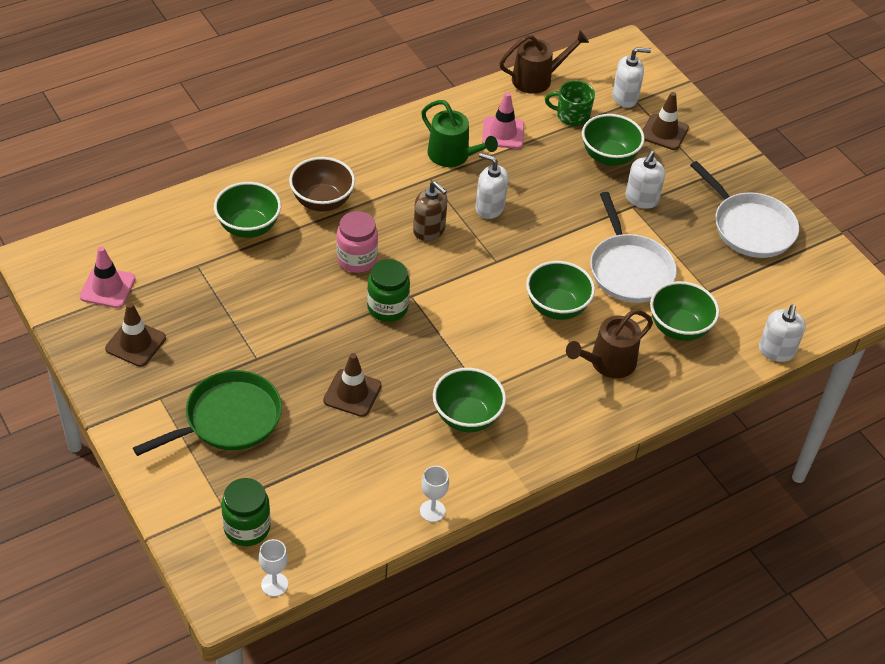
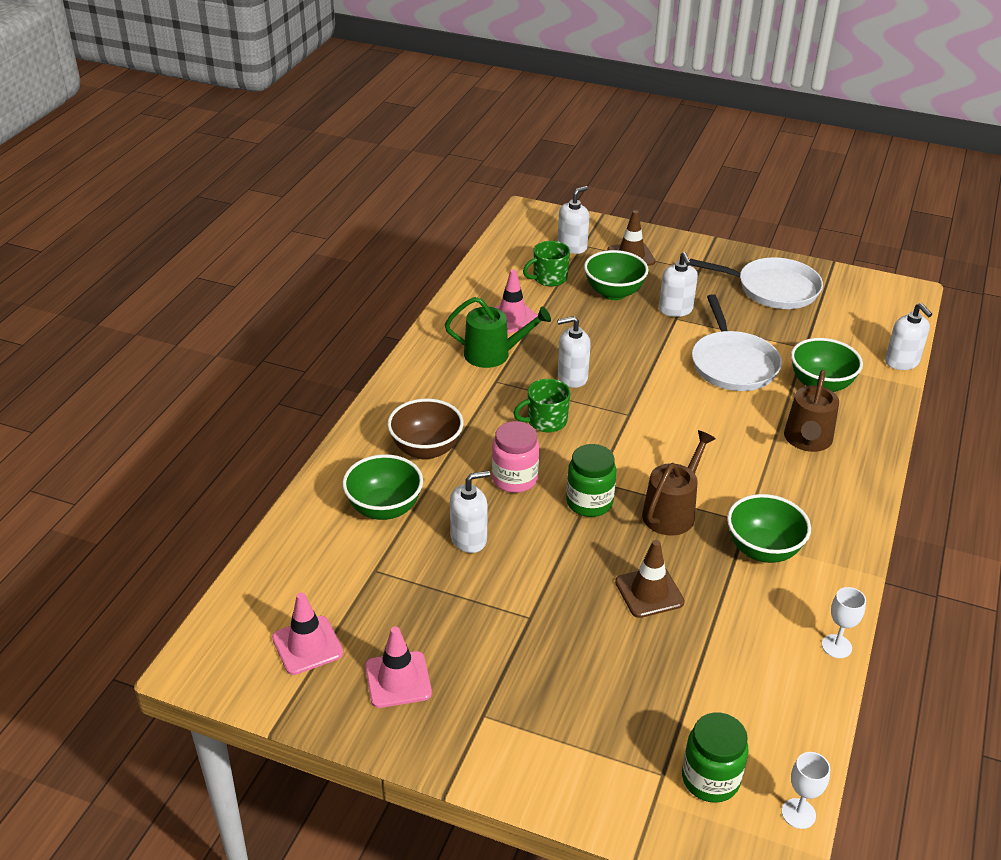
camera: 35 degrees left, 10 degrees down
(135, 343) = (398, 680): brown traffic cone -> pink traffic cone
(228, 419) = (571, 690): green pan -> none
(278, 282) = (469, 539): none -> white soap dispenser
(429, 230) = (546, 421): brown soap dispenser -> green mug
(537, 79) = (489, 265): brown watering can -> brown watering can (672, 512)
(556, 307) = (718, 422): green bowl -> none
(629, 270) = (733, 364): white pan -> white pan turned 45 degrees clockwise

